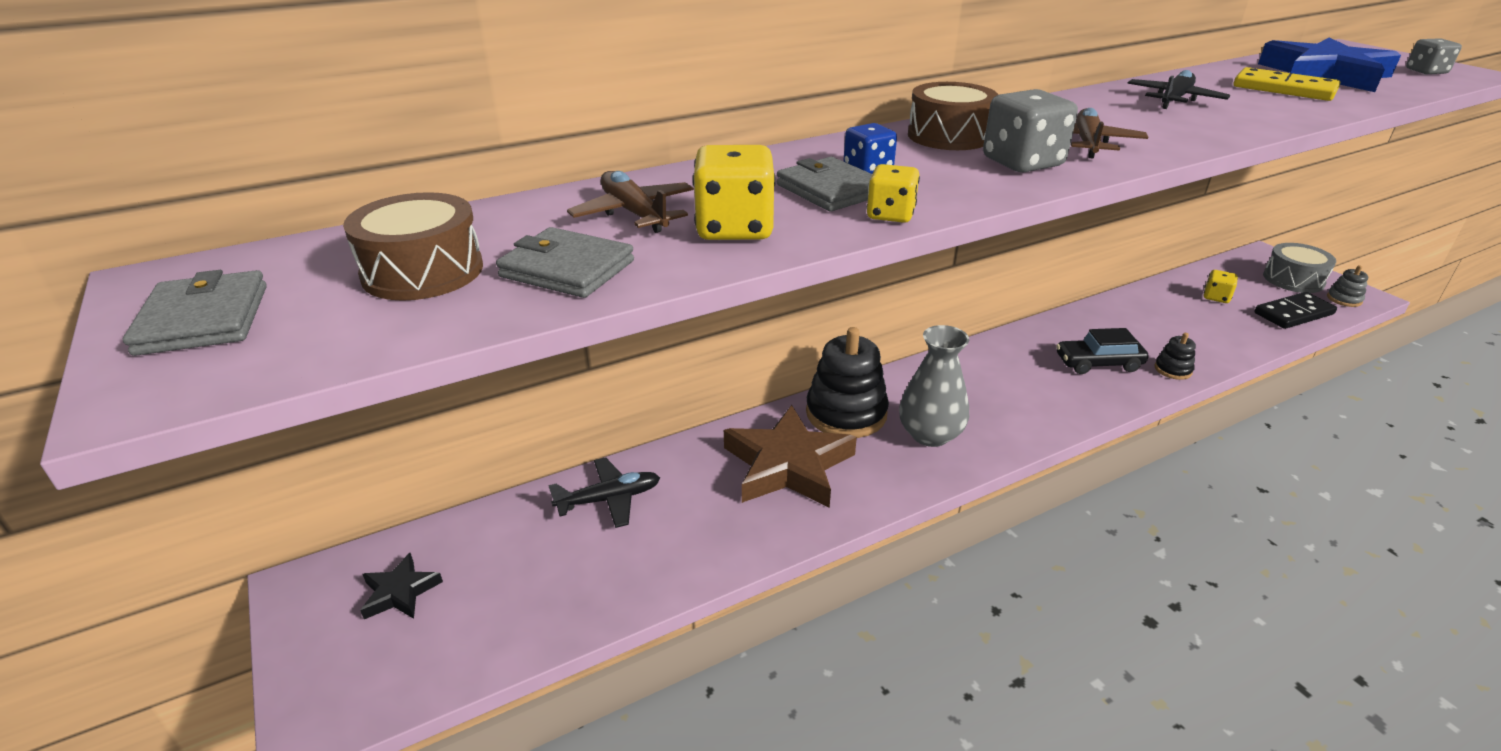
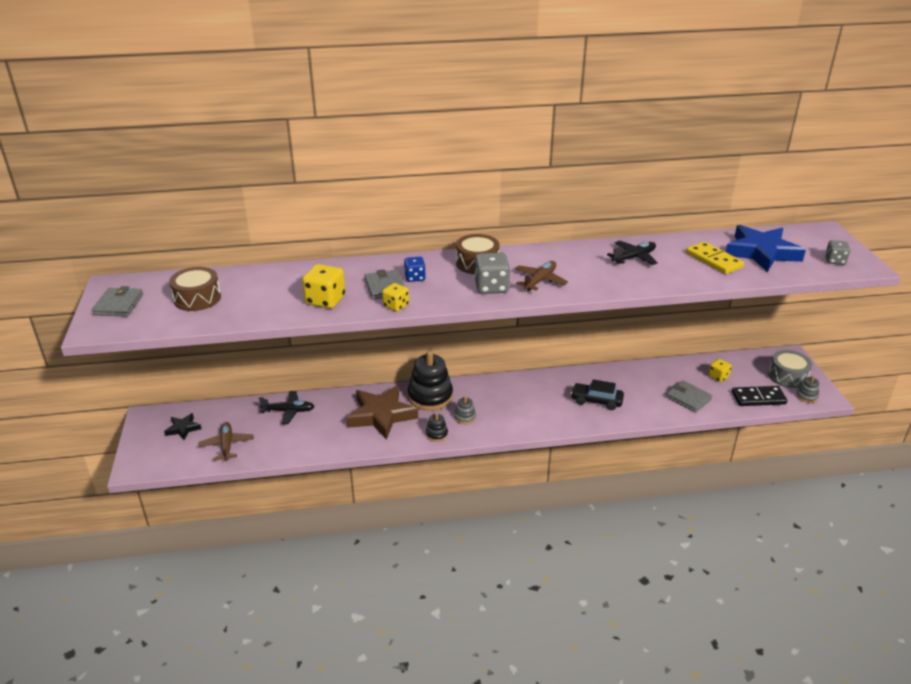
camera: 20 degrees right, 0 degrees up
(567, 269) = (247, 308): grey wallet -> grey wallet (688, 398)
(634, 213) = (293, 284): brown plane -> brown plane (227, 445)
(930, 434) = (465, 417): grey vase -> grey stacking toy
(1173, 370) = (638, 414): black stacking toy -> black stacking toy (436, 434)

